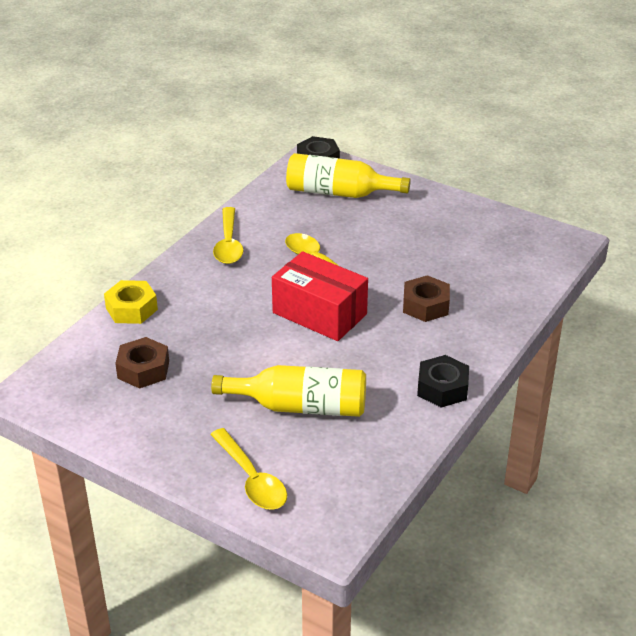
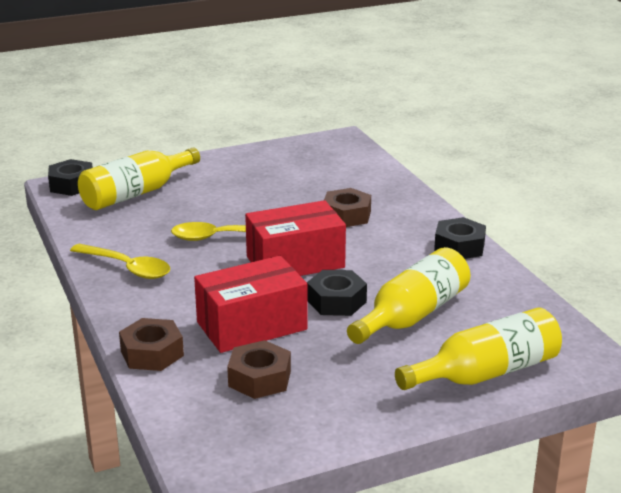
camera: 55 degrees left, 10 degrees down
(131, 309) = (152, 353): yellow nut -> brown nut
(207, 335) = (252, 326): none -> red box
(252, 479) = (486, 373): yellow spoon -> yellow bottle
(282, 359) = (336, 301): none -> black nut

